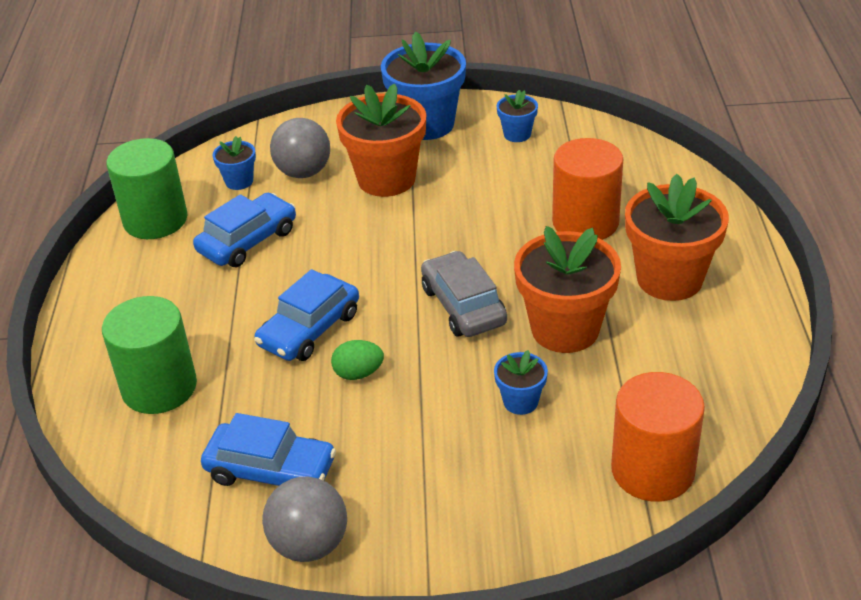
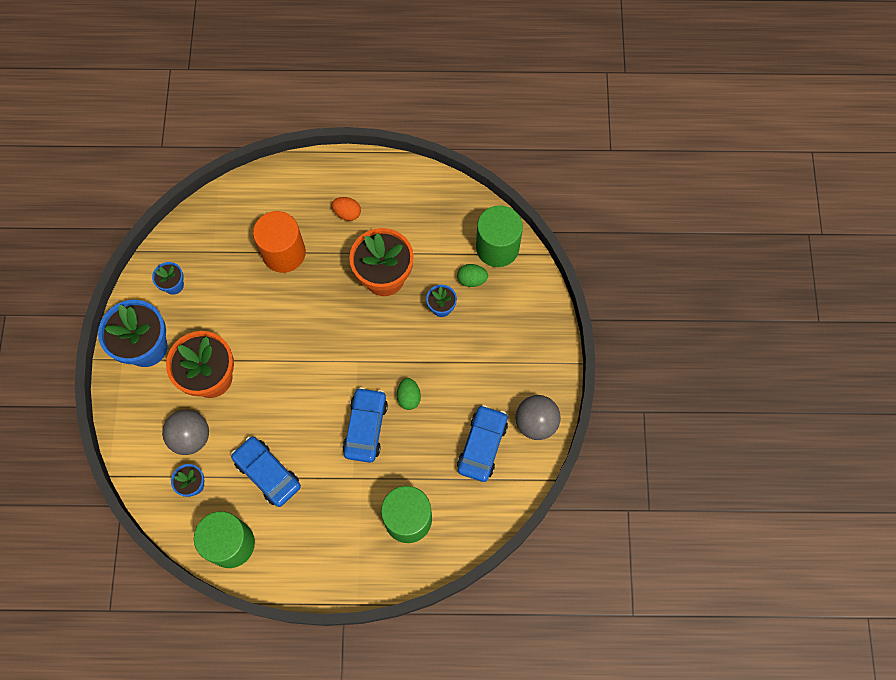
camera: 90 degrees left, 30 degrees up
(309, 329) = (365, 427): blue car -> blue car turned 120 degrees counterclockwise
(463, 306) = (355, 333): grey car -> none
(580, 438) = (472, 279): none -> green egg
(652, 470) = (497, 247): orange cylinder -> green cylinder
(669, 279) = (347, 213): orange flower pot -> orange egg

